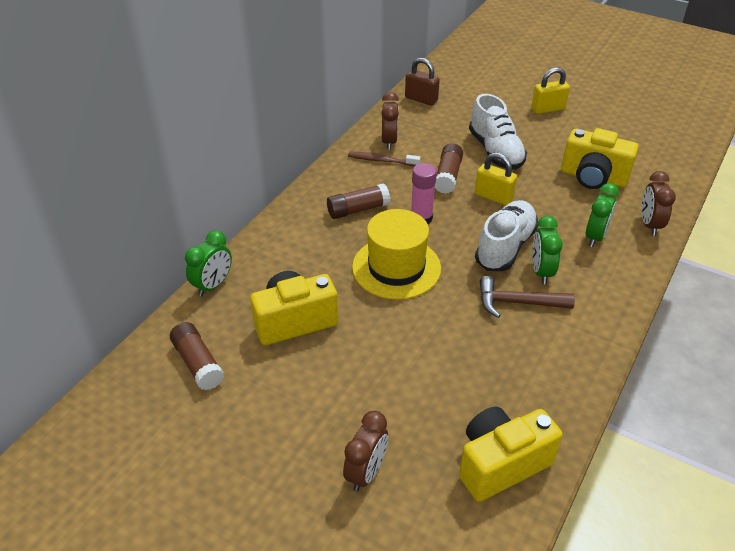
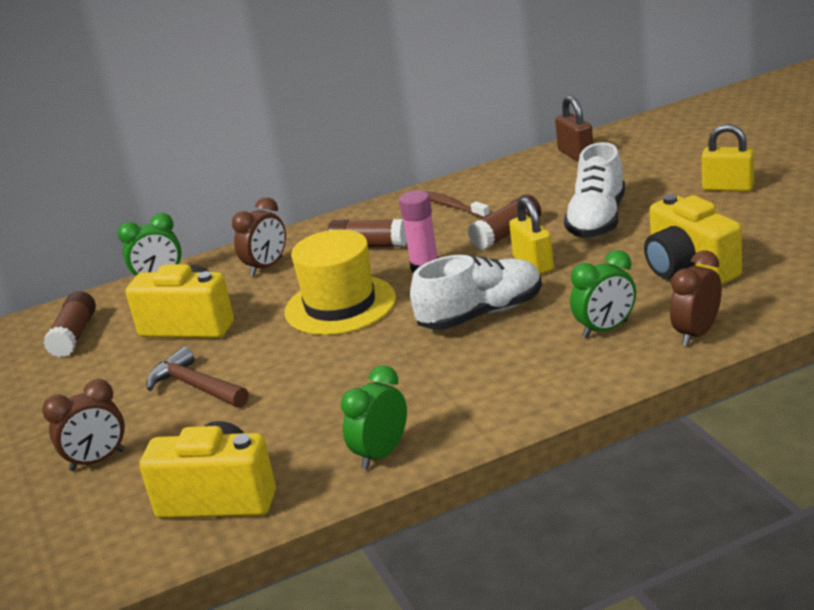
camera: 40 degrees right, 15 degrees down
(389, 142) = (483, 190): brown clock -> brown clock (266, 267)
(517, 303) = (424, 368): brown hammer -> brown hammer (195, 386)
(541, 271) = (491, 347): green clock -> green clock (381, 454)

